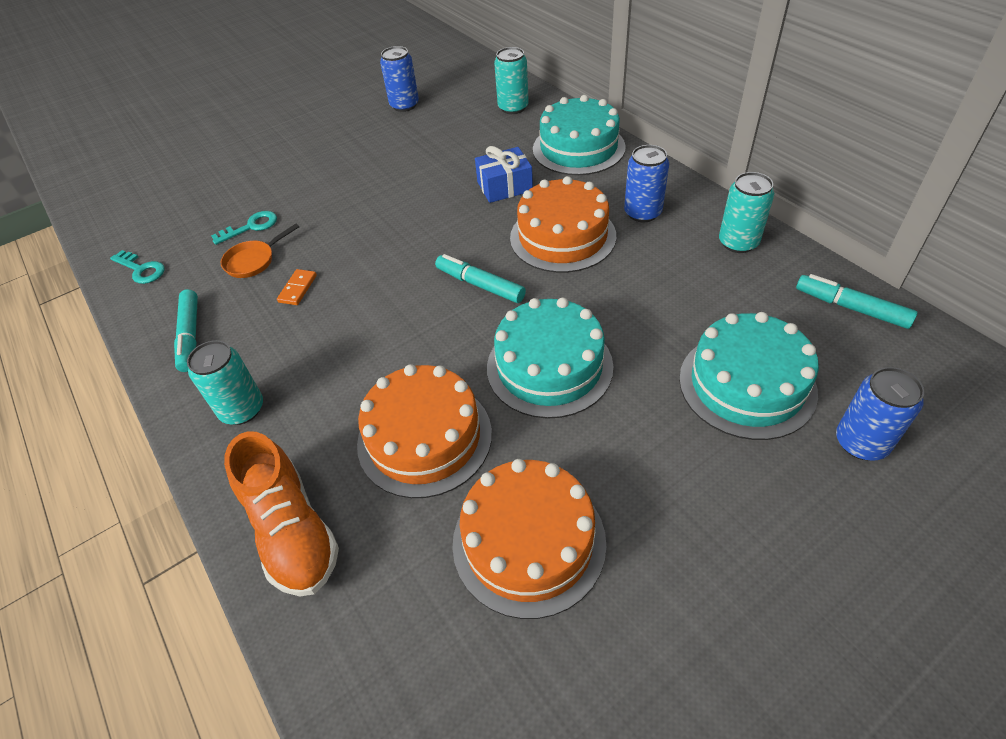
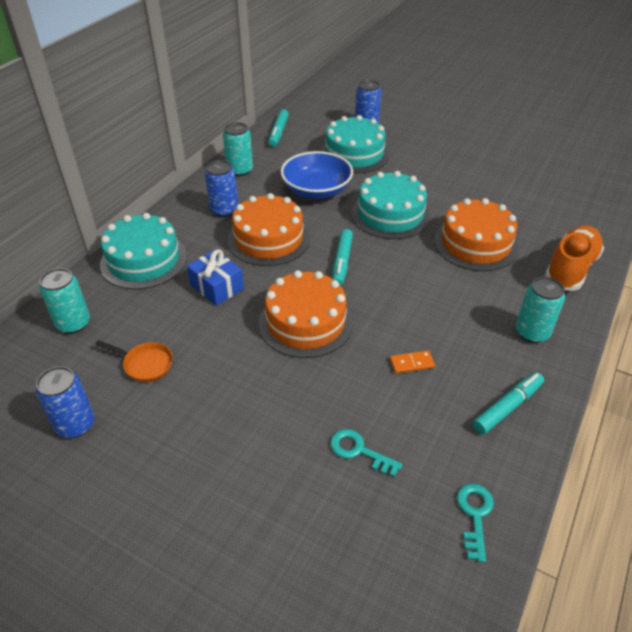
camera: 120 degrees left, 5 degrees down
(253, 261) = (402, 417): orange pan -> orange pan (145, 364)
(528, 542) = (495, 194): orange cake -> orange cake (306, 322)
(651, 306) = (316, 190): none -> blue bowl

